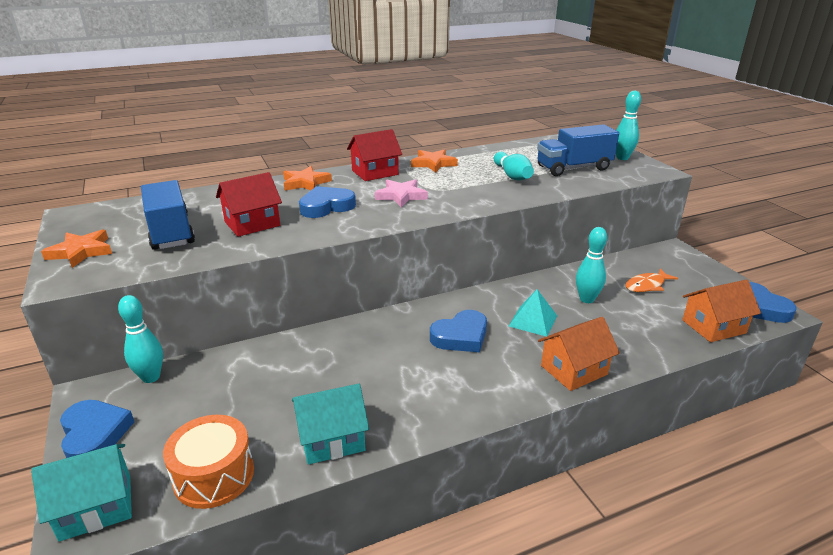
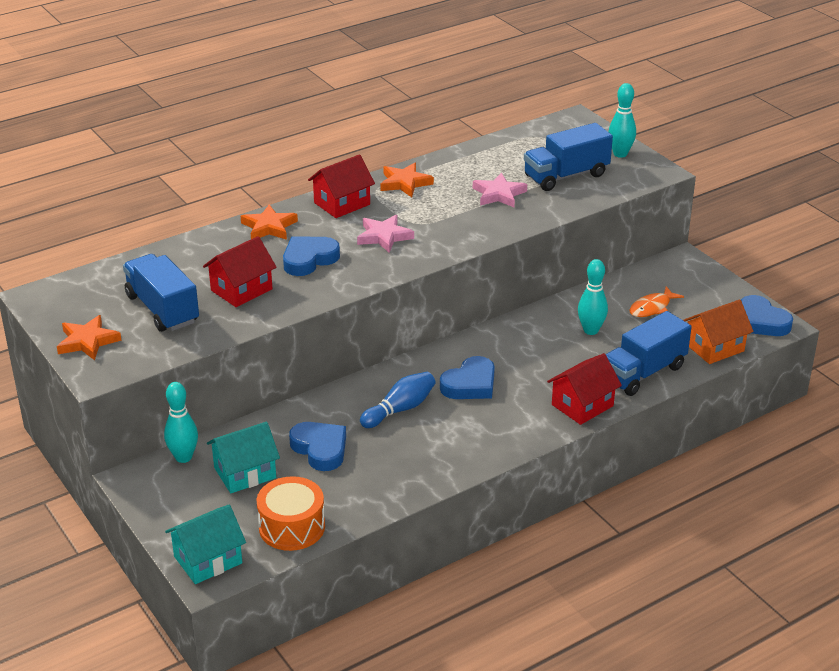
camera: 10 degrees left, 5 degrees up
(94, 434) = (166, 510): blue heart -> blue heart (320, 449)
(332, 439) = (379, 489): turquoise house -> turquoise house (245, 473)
(384, 353) = (400, 409): none -> blue bowling pin
(512, 175) = (499, 194): turquoise bowling pin -> pink star
(533, 320) = (538, 360): turquoise pyramid -> none
(574, 370) = (582, 405): orange house -> red house
(639, 343) = (643, 373): none -> blue truck

